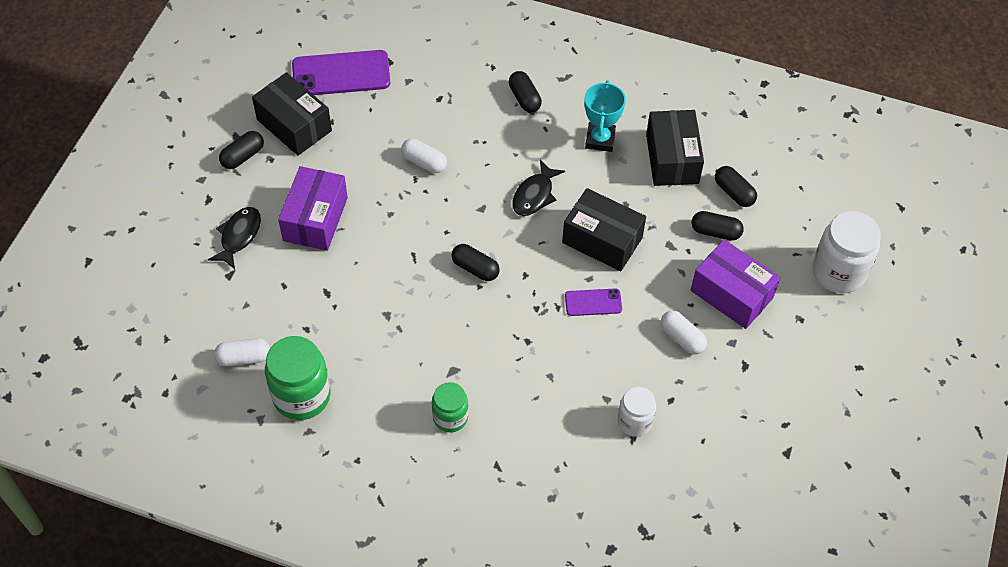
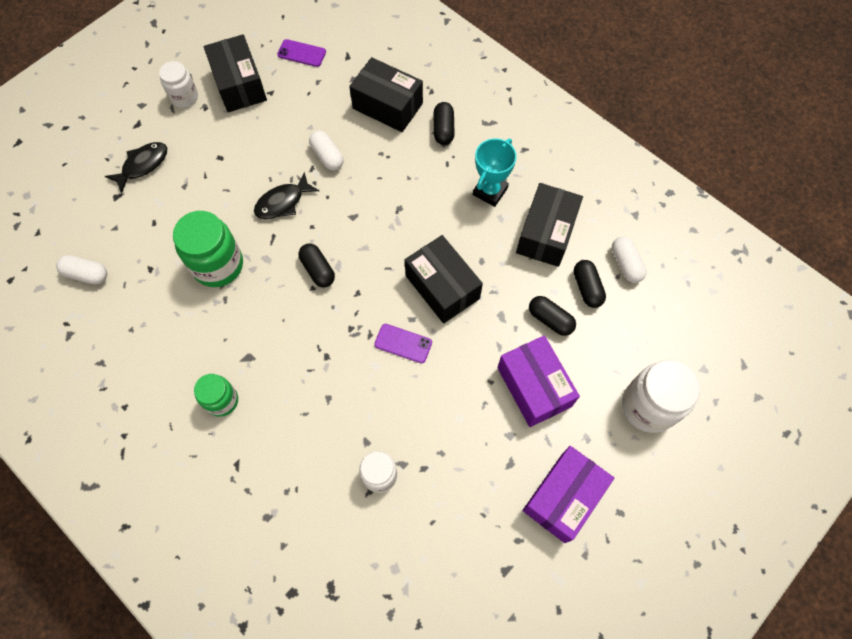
camera: 25 degrees right, 10 degrees up
(243, 156) = (184, 97): black capsule -> white jar
(301, 396) = (112, 328): green jar -> green jar (218, 265)
(315, 219) = (211, 173): purple box -> purple box (563, 497)
(341, 73) = (301, 53): purple phone -> purple phone, size x0.52
(457, 95) = (387, 106): none -> black box
(534, 195) = (405, 221): black fish -> black fish (283, 202)
(682, 338) = (465, 411): white capsule -> white capsule (626, 264)

